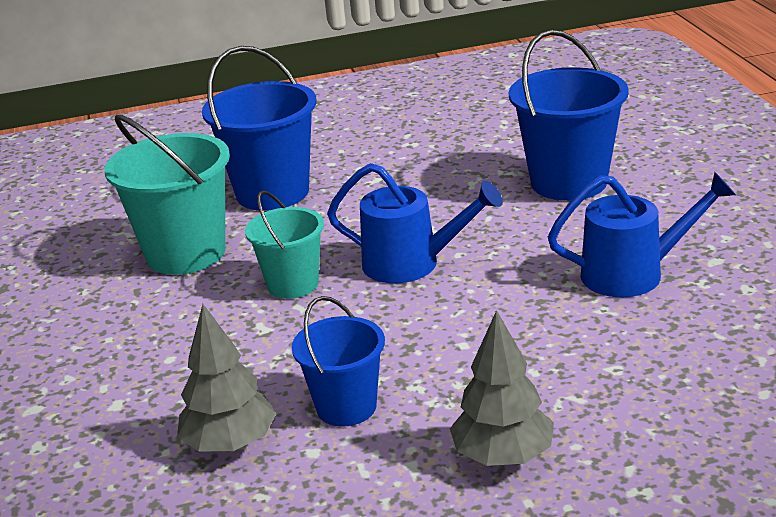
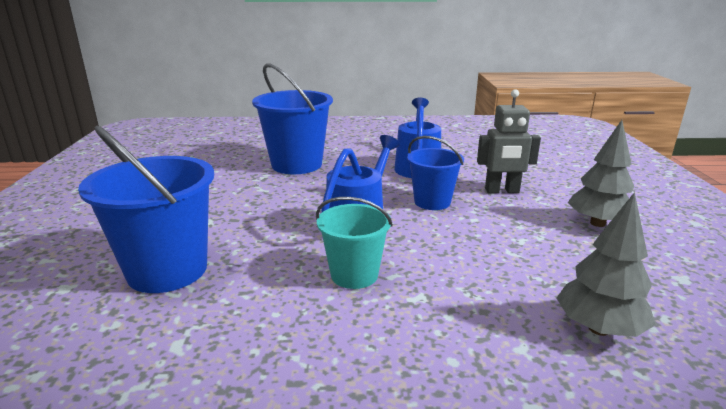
camera: 80 degrees left, 5 degrees down
(185, 253) = (239, 336): turquoise bucket -> none
(346, 407) = (545, 268): blue bucket -> blue bucket (432, 202)
(580, 361) = (502, 191): none -> grey robot

